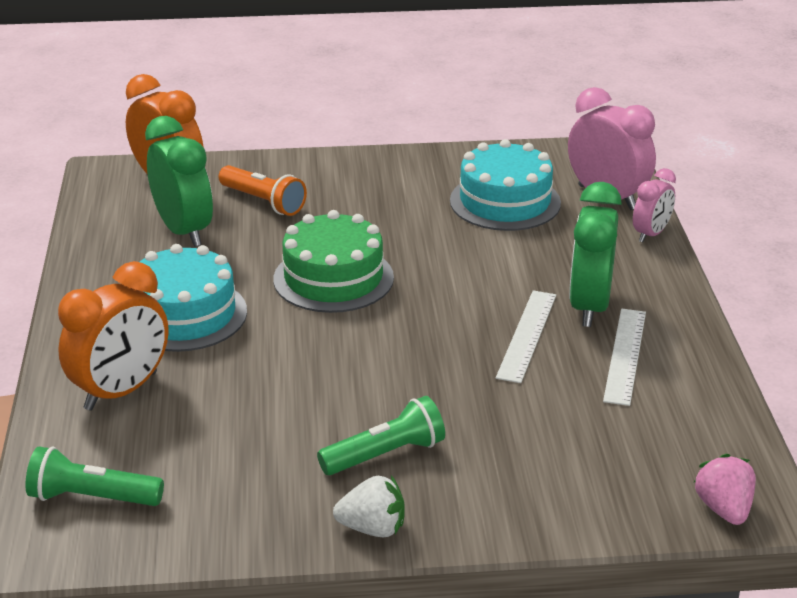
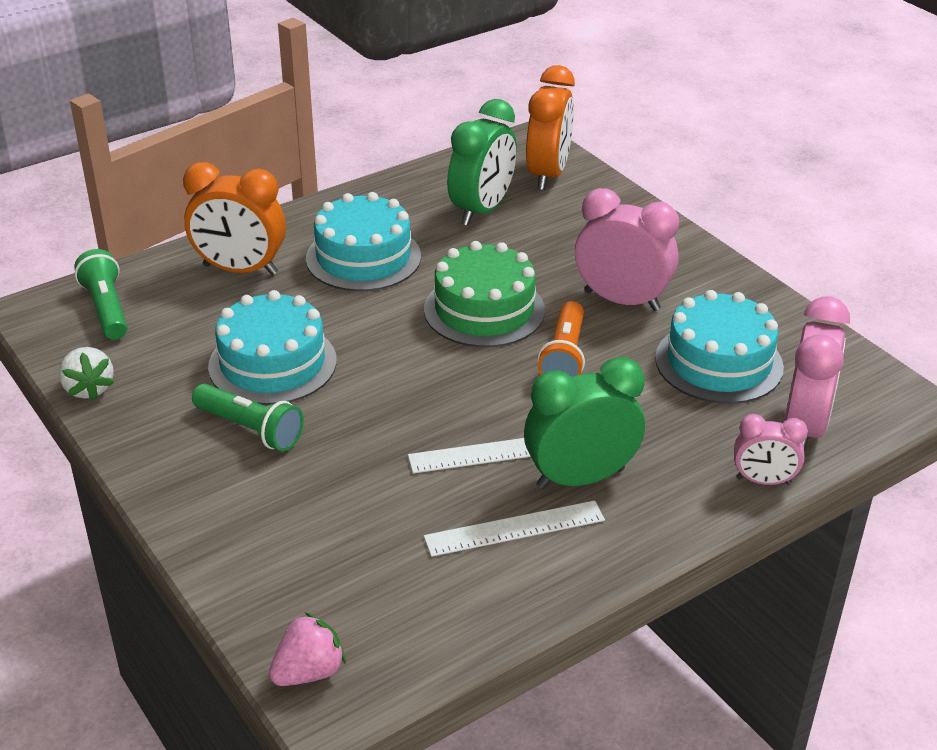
camera: 60 degrees right, 5 degrees up
(263, 202) = (568, 230): orange flashlight -> orange flashlight (564, 356)
(297, 414) = (272, 363): none -> turquoise cake
(373, 528) = (150, 456): white strawberry -> white strawberry (89, 389)
(387, 213) = (622, 300): none -> pink clock

